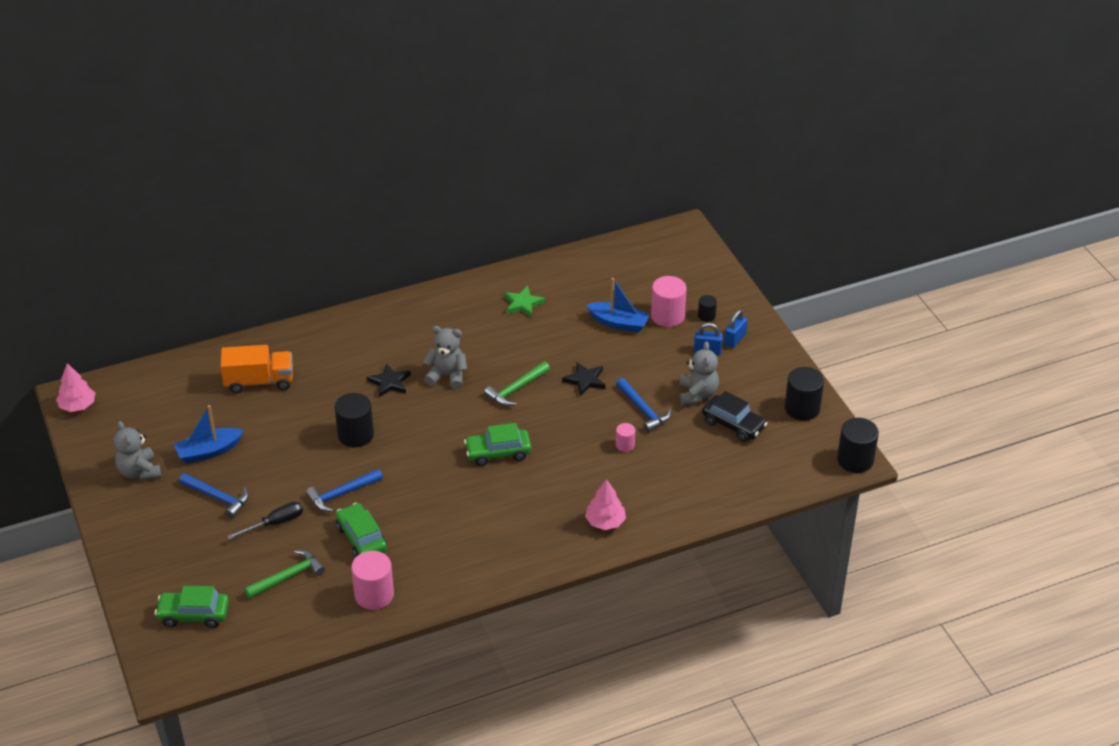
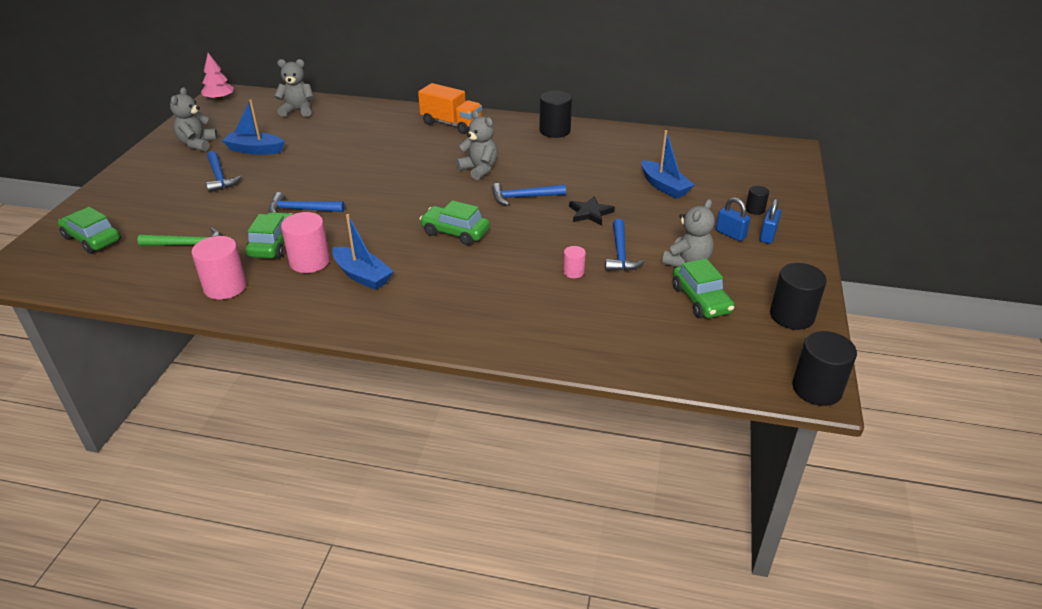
camera: 35 degrees right, 5 degrees down
(186, 383) = (298, 111): none -> grey teddy bear
(259, 381) = (344, 126): orange truck -> orange truck (451, 124)
(275, 523) = (231, 208): black screwdriver -> none
(355, 435) = (363, 178): black cylinder -> black cylinder (555, 131)
(390, 382) = (431, 158): black star -> none
(470, 529) = (362, 276): none -> blue boat
(516, 389) = (523, 197): green hammer -> blue hammer
(523, 304) = (595, 148): green star -> none
(605, 522) = (485, 324): pink tree -> none
(667, 316) = (716, 197): pink cylinder -> pink cylinder (309, 262)
(733, 425) = (701, 300): black car -> green car
(735, 339) = (767, 236): blue padlock -> blue padlock turned 45 degrees counterclockwise

